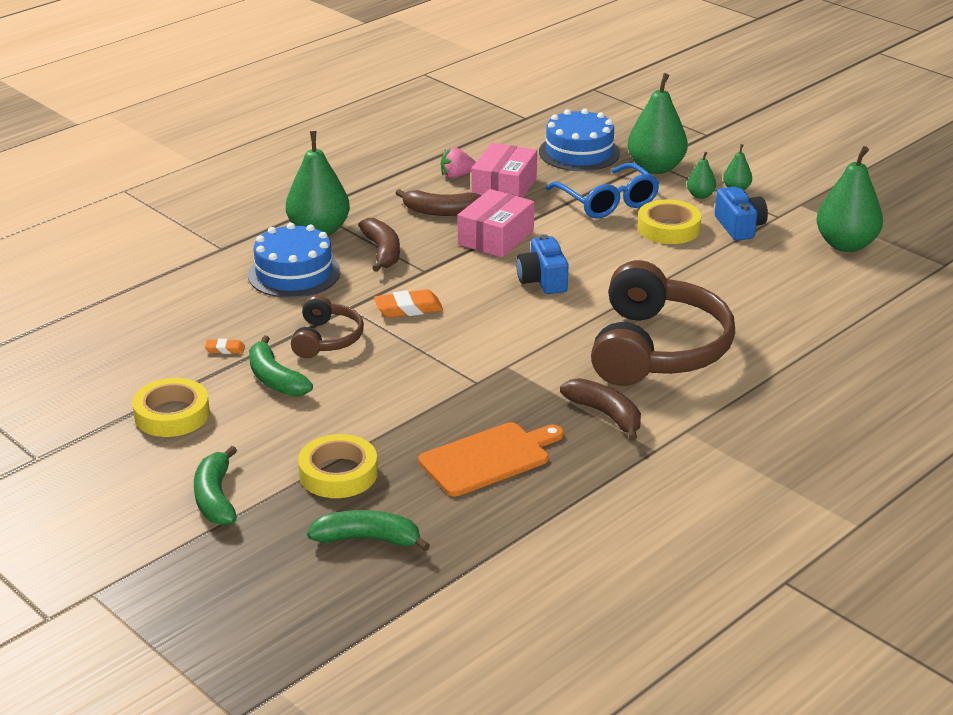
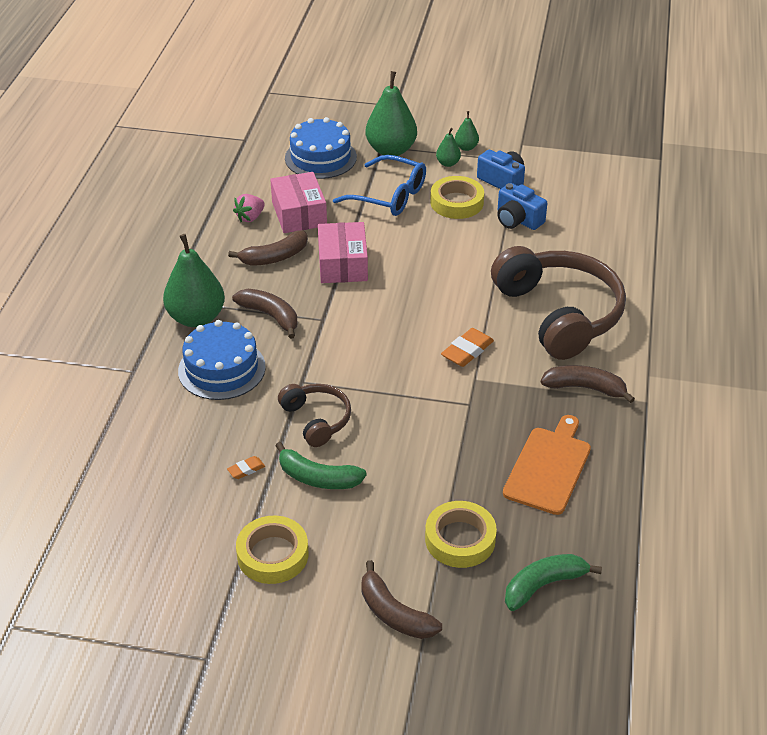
camera: 35 degrees left, 10 degrees up
(215, 498) = (394, 613): green banana -> brown banana
(408, 309) = (348, 361): orange eraser -> orange eraser (467, 351)
(542, 280) = (418, 289): blue camera -> blue camera (518, 220)
(846, 245) = (585, 167): green pear -> none

